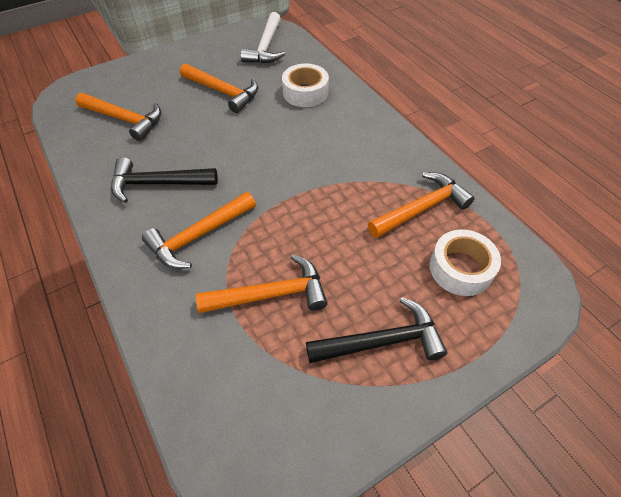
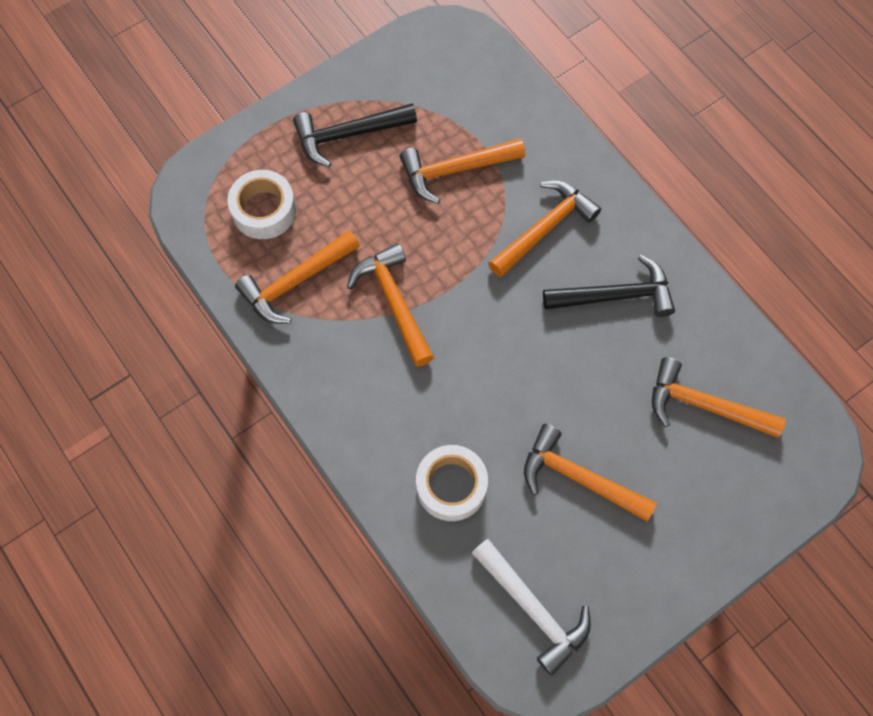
camera: 175 degrees right, 15 degrees up
(266, 47) = (533, 609): white hammer -> white hammer turned 135 degrees clockwise
(338, 190) = (394, 302): none -> orange hammer

